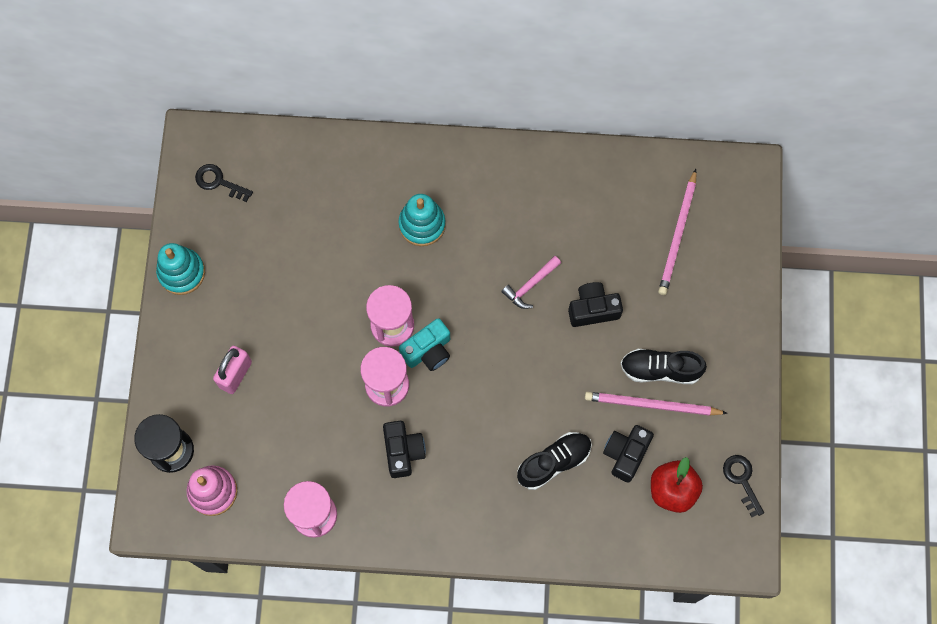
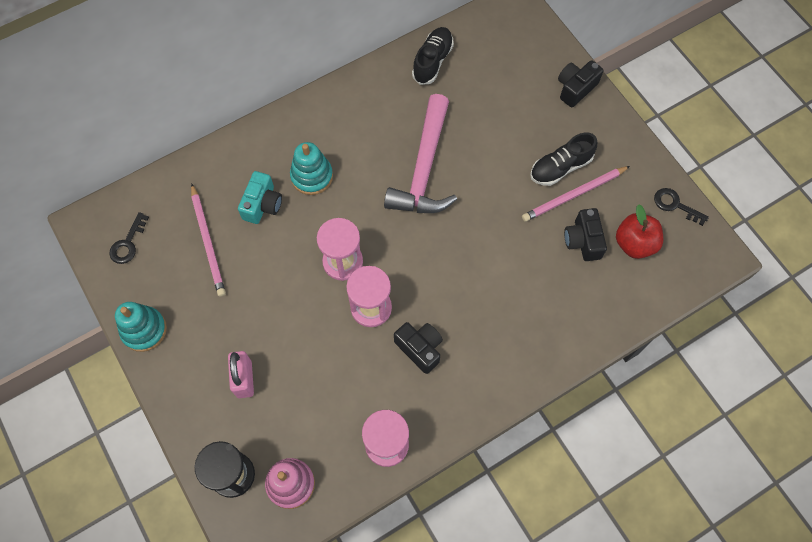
camera: 35 degrees left, 5 degrees down
(219, 182) = (128, 243): black key -> black key turned 60 degrees counterclockwise
(428, 351) = (383, 262): turquoise camera -> turquoise camera (262, 204)
(530, 285) = (424, 169): pink hammer -> pink hammer, size x2.27
(554, 462) = (537, 281): black shoe -> black shoe (432, 61)
(593, 309) = (481, 157): black camera -> black camera (575, 88)
(677, 235) = (501, 72): pink pencil -> pink pencil (208, 242)

